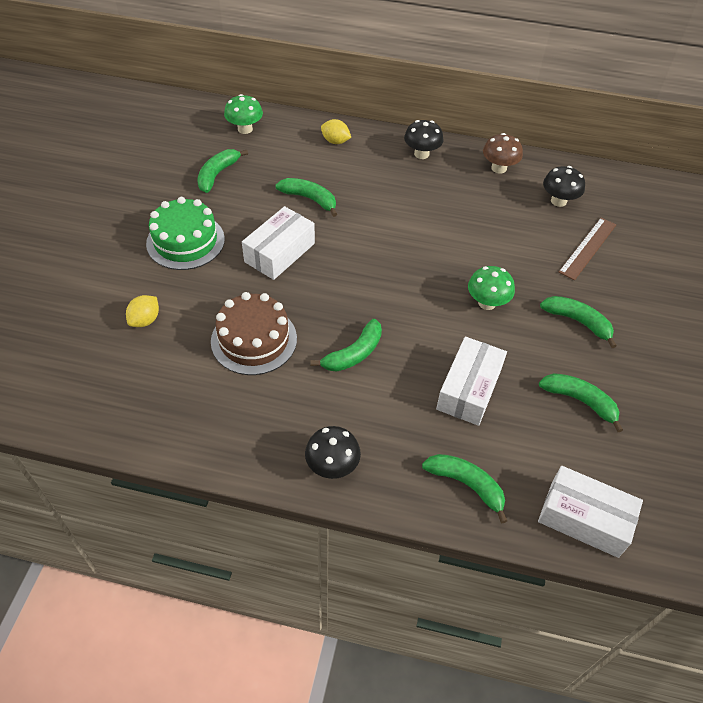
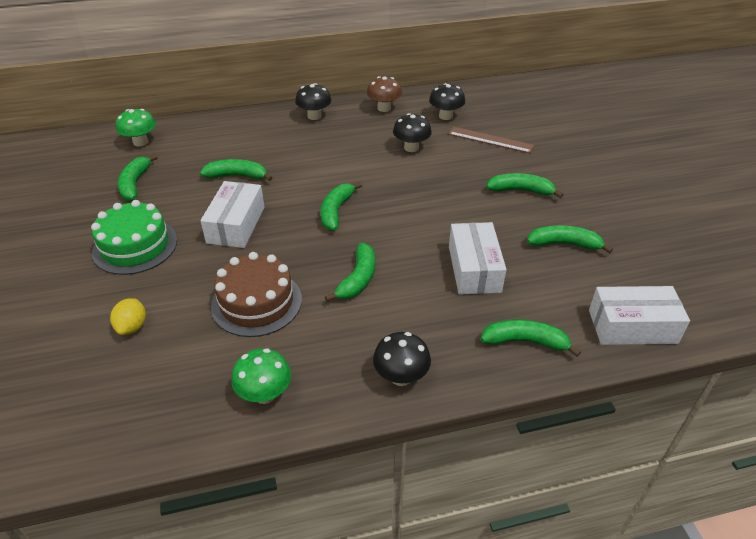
camera: 25 degrees left, 10 degrees down
(335, 141) = (233, 128): yellow lemon -> none
(377, 273) = (336, 211): none -> green banana
(487, 303) = (442, 202): green mushroom -> green mushroom (265, 394)
(496, 227) = (411, 148): none -> black mushroom
(588, 248) = (490, 140): brown ruler -> brown ruler turned 75 degrees counterclockwise

